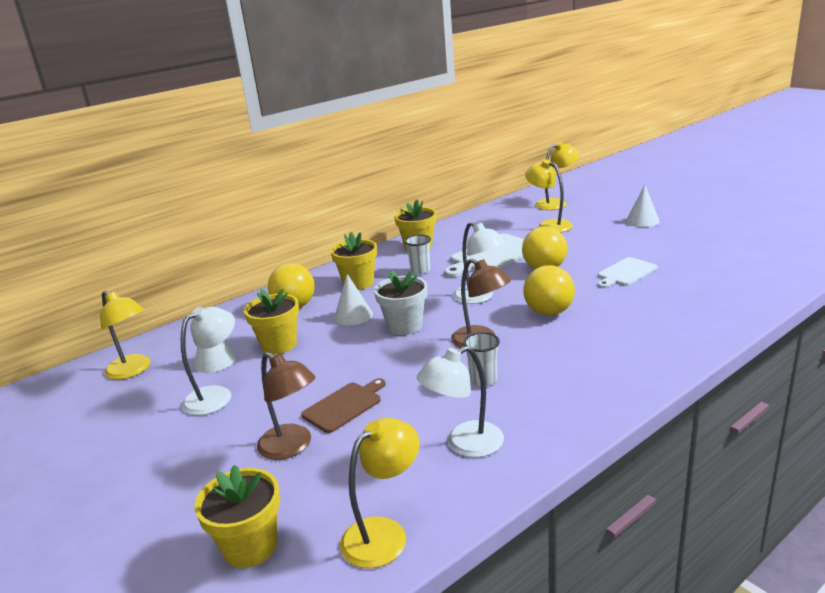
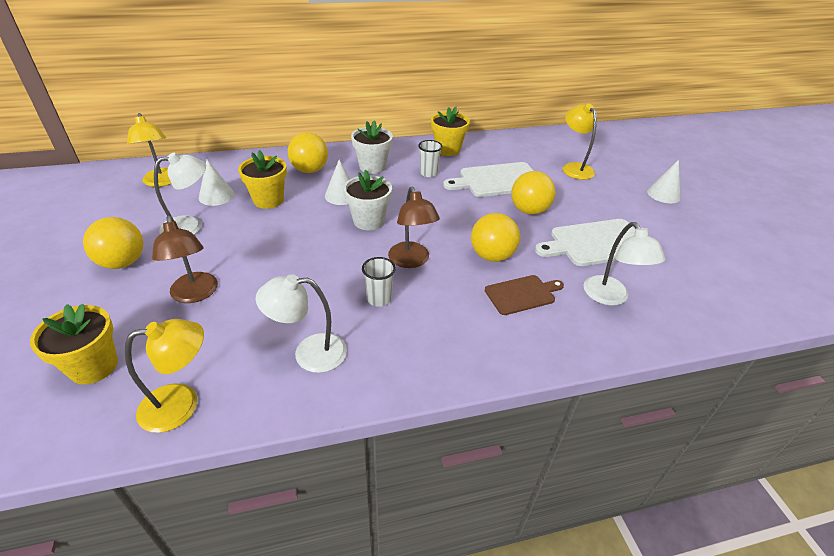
camera: 20 degrees right, 15 degrees up
(174, 453) = (123, 262): none -> yellow ball
(344, 406) = (261, 275): brown cutting board -> brown cutting board (522, 294)
(358, 283) = (372, 167): yellow flower pot -> white flower pot
(479, 298) = (449, 218): white lamp -> white lamp (610, 297)
(556, 203) = (601, 147): yellow lamp -> none
(625, 273) = (596, 243): white cutting board -> white cutting board, size x1.62

